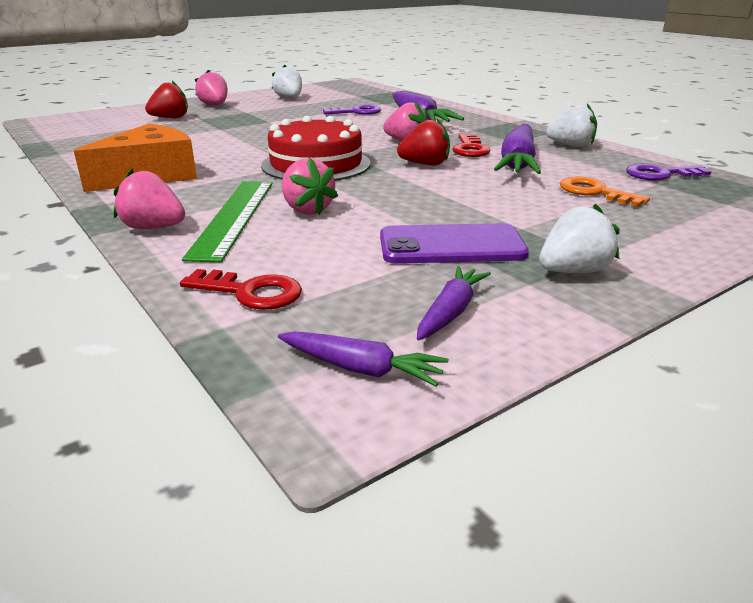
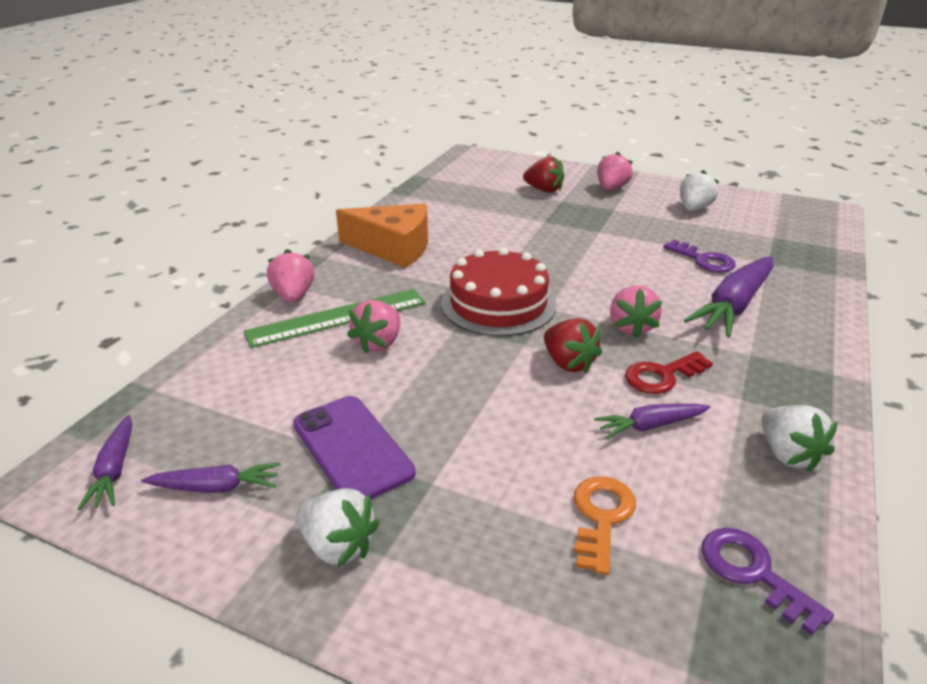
camera: 60 degrees right, 5 degrees up
(251, 292) = (208, 380): red key -> none
(517, 163) = (650, 426): purple carrot -> purple carrot, size x0.55

